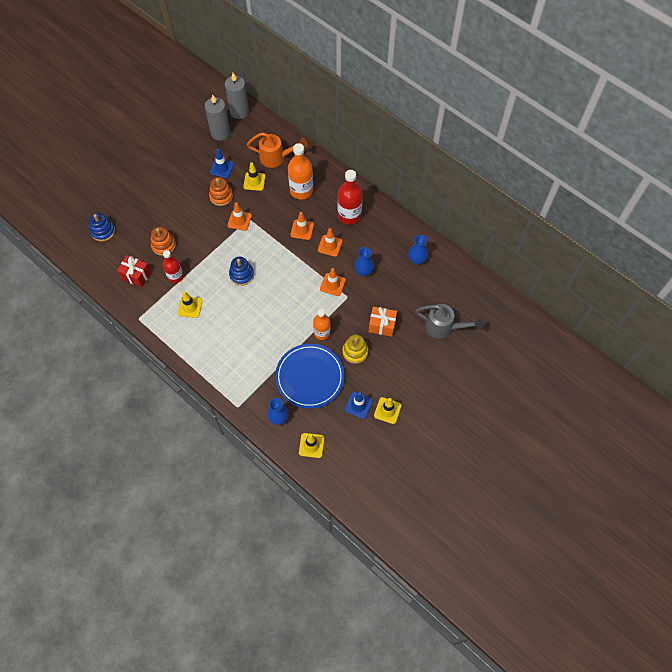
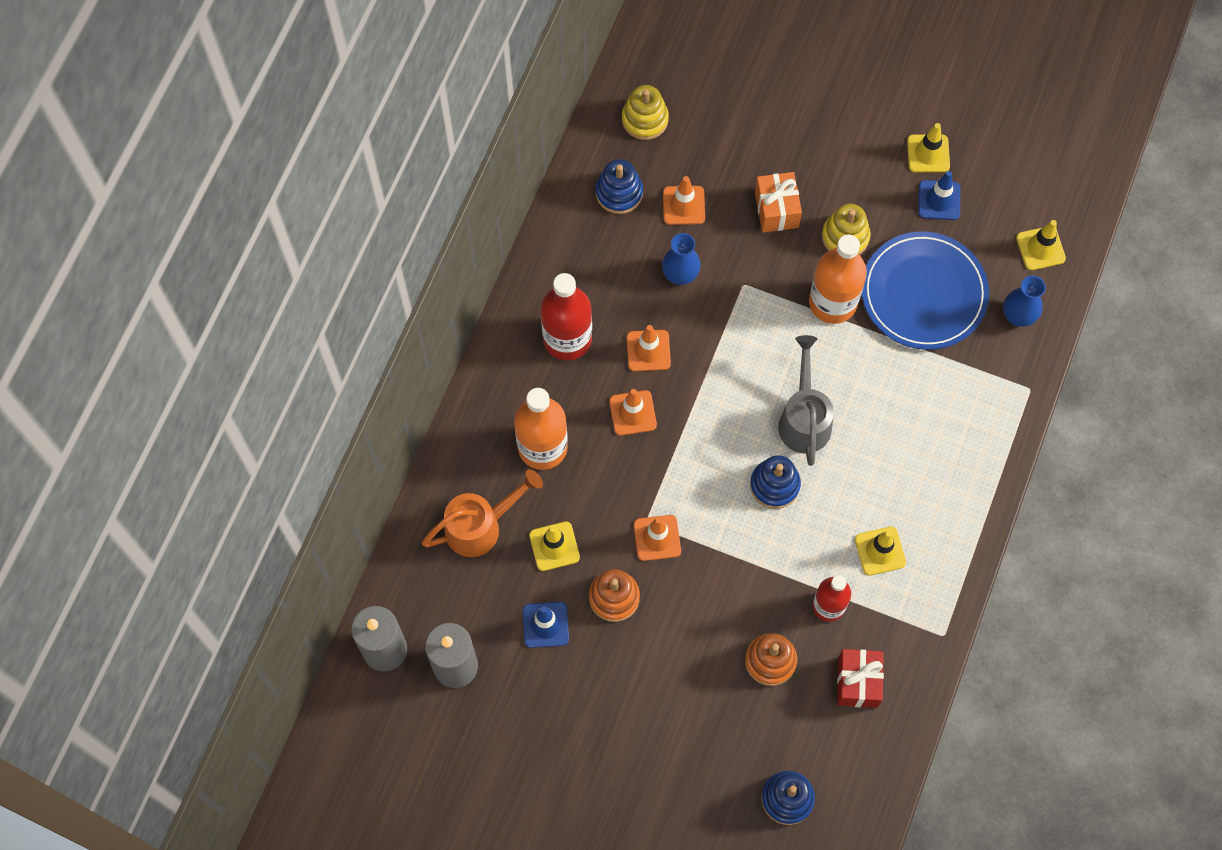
camera: 110 degrees left, 5 degrees up
(276, 158) = (480, 526): orange watering can -> orange watering can turned 75 degrees clockwise
(322, 333) = (832, 302): orange bottle -> orange bottle, size x1.55
(332, 284) = (729, 317): orange traffic cone -> orange traffic cone (683, 205)
(417, 259) = (619, 193): blue vase -> blue stacking toy
(443, 327) = (738, 113): grey watering can -> grey watering can (804, 419)
(453, 283) = (645, 119): none -> yellow stacking toy

